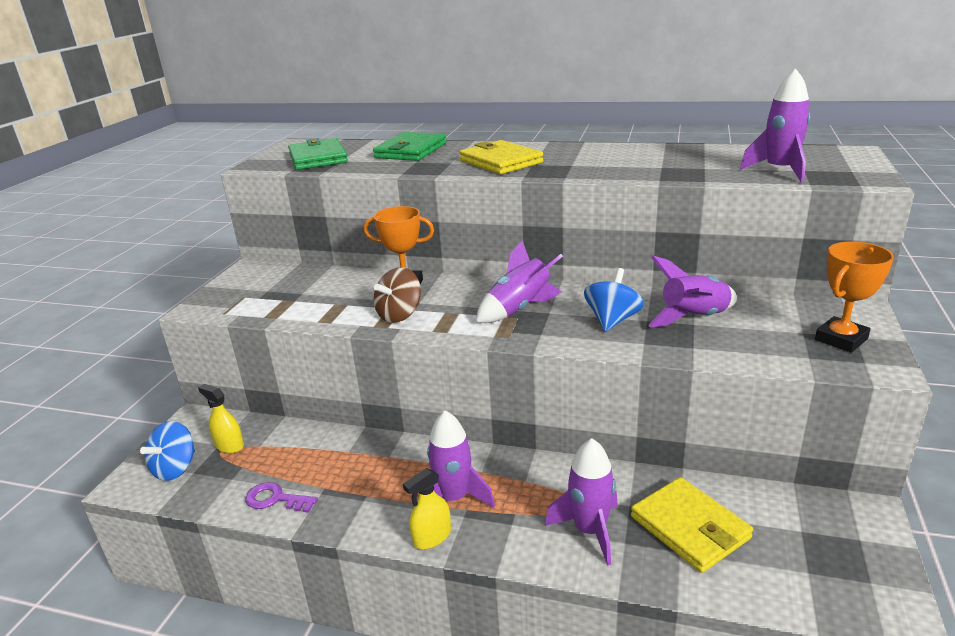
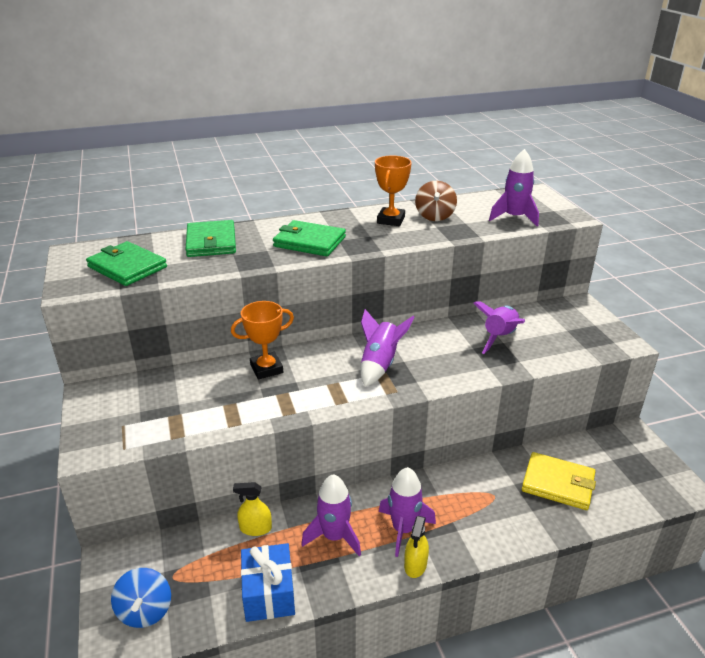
camera: 35 degrees left, 5 degrees up
(229, 445) = (175, 568): yellow spray bottle -> yellow spray bottle (255, 528)
(276, 499) = (269, 593): purple key -> blue gift
(400, 315) = (293, 398): brown spinning top -> brown spinning top (434, 216)
(501, 161) = (309, 242): yellow wallet -> green wallet
(589, 530) = (507, 512): purple rocket -> purple rocket (334, 536)
(612, 320) = (452, 355): blue spinning top -> none
(841, 339) = (590, 329): orange trophy -> orange trophy (391, 220)

